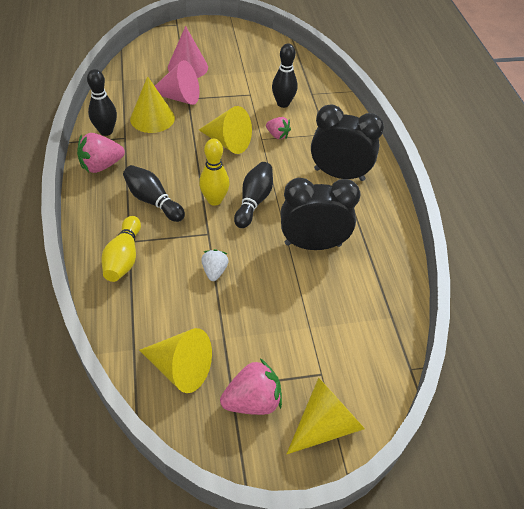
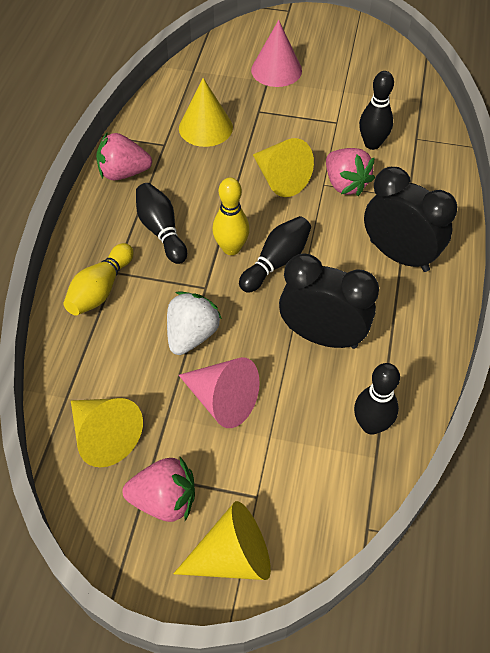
camera: 25 degrees right, 5 degrees up
(106, 131) = (147, 132): black bowling pin -> black bowling pin (371, 425)
(179, 97) = (248, 107): pink cone -> pink cone (222, 400)
(214, 271) = (192, 335): white strawberry -> white strawberry, size x1.64
(277, 135) = (345, 184): pink strawberry -> pink strawberry, size x1.64

